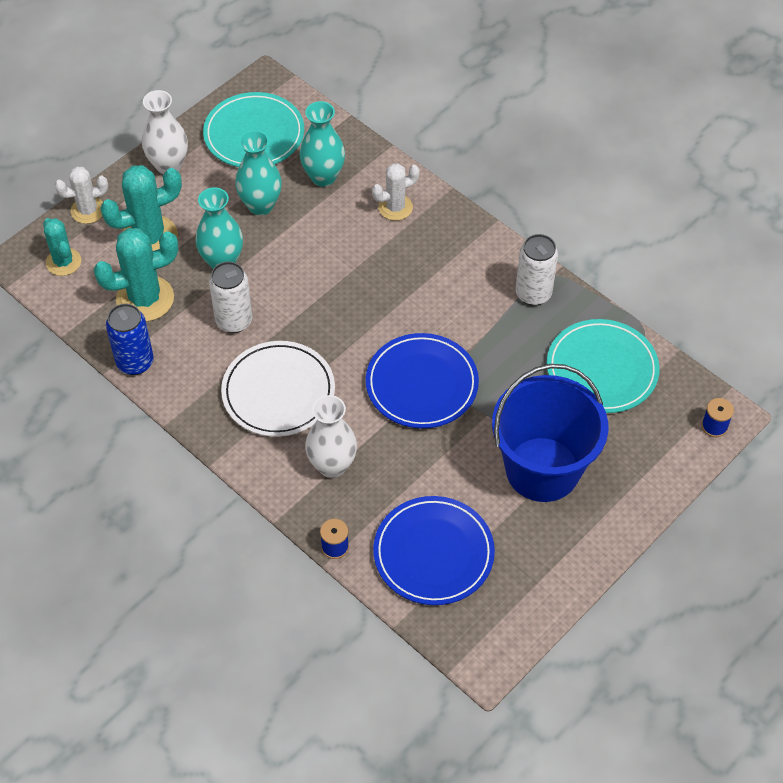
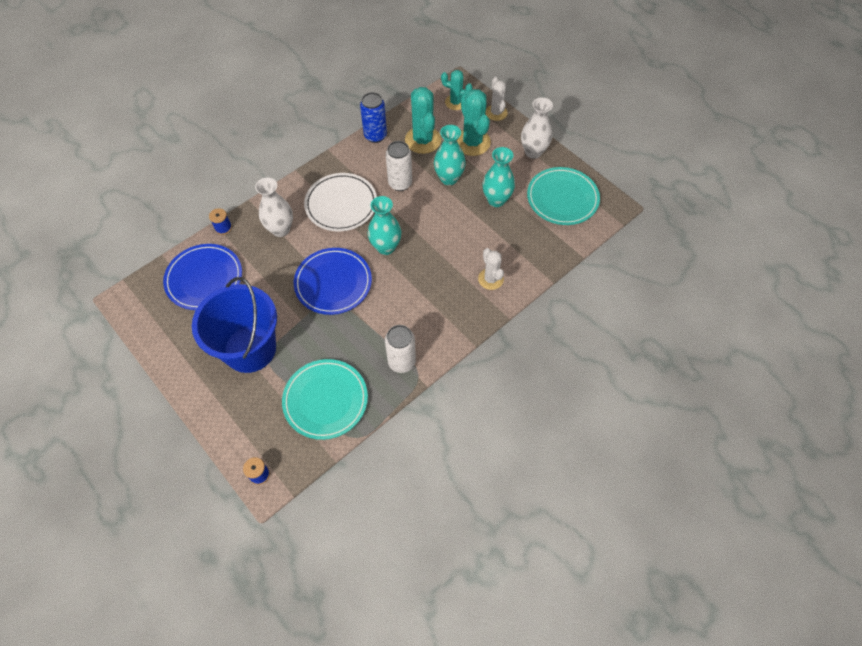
camera: 95 degrees right, 5 degrees up
(63, 262) = (455, 102): turquoise cactus -> turquoise cactus turned 45 degrees clockwise
(323, 177) = (521, 237): turquoise vase -> turquoise vase (386, 247)

